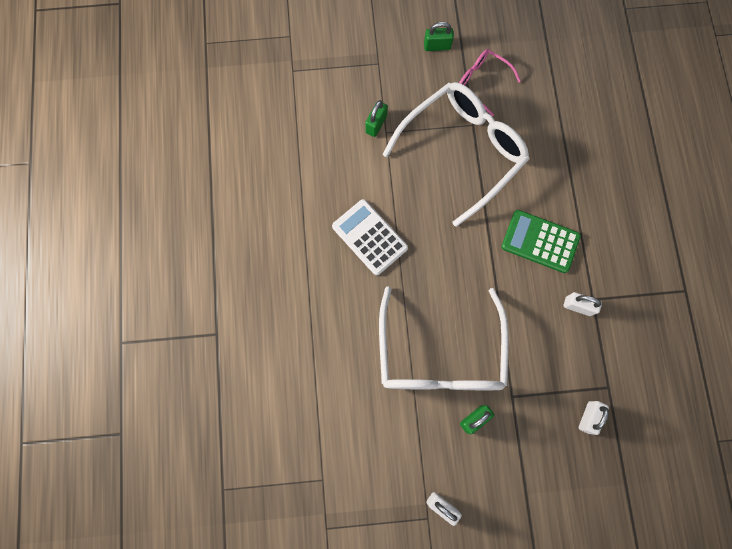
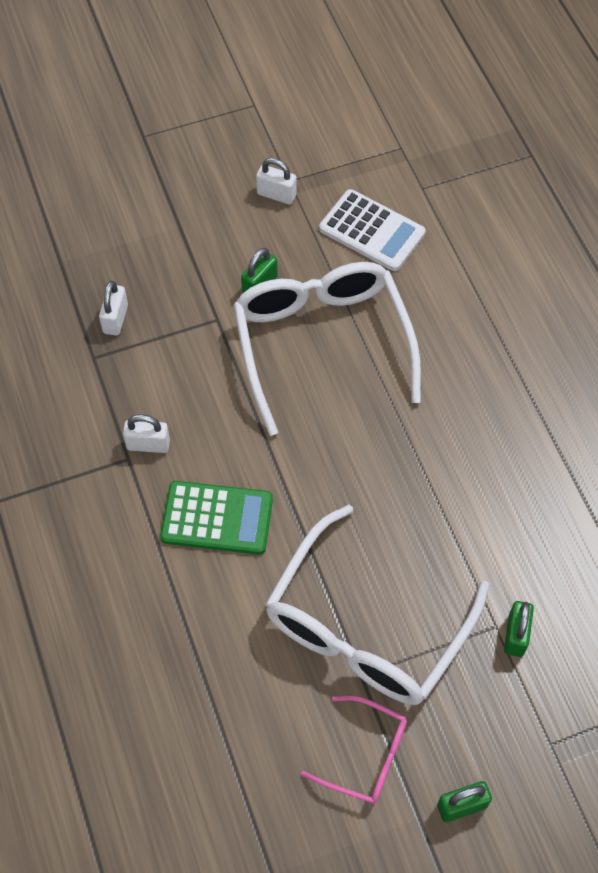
camera: 165 degrees right, 15 degrees down
(369, 237) = (464, 464): white calculator -> white calculator (372, 231)

